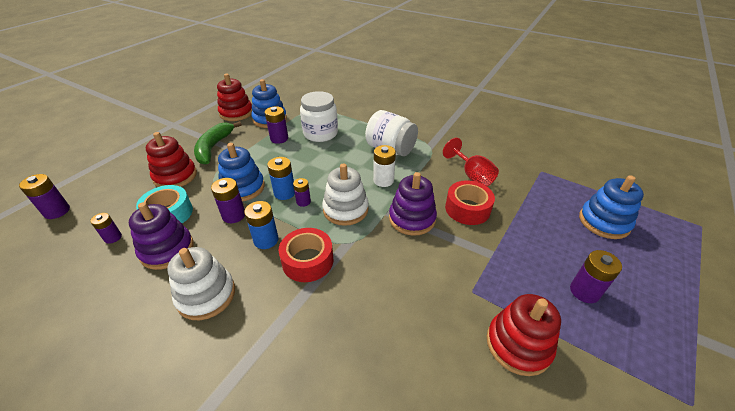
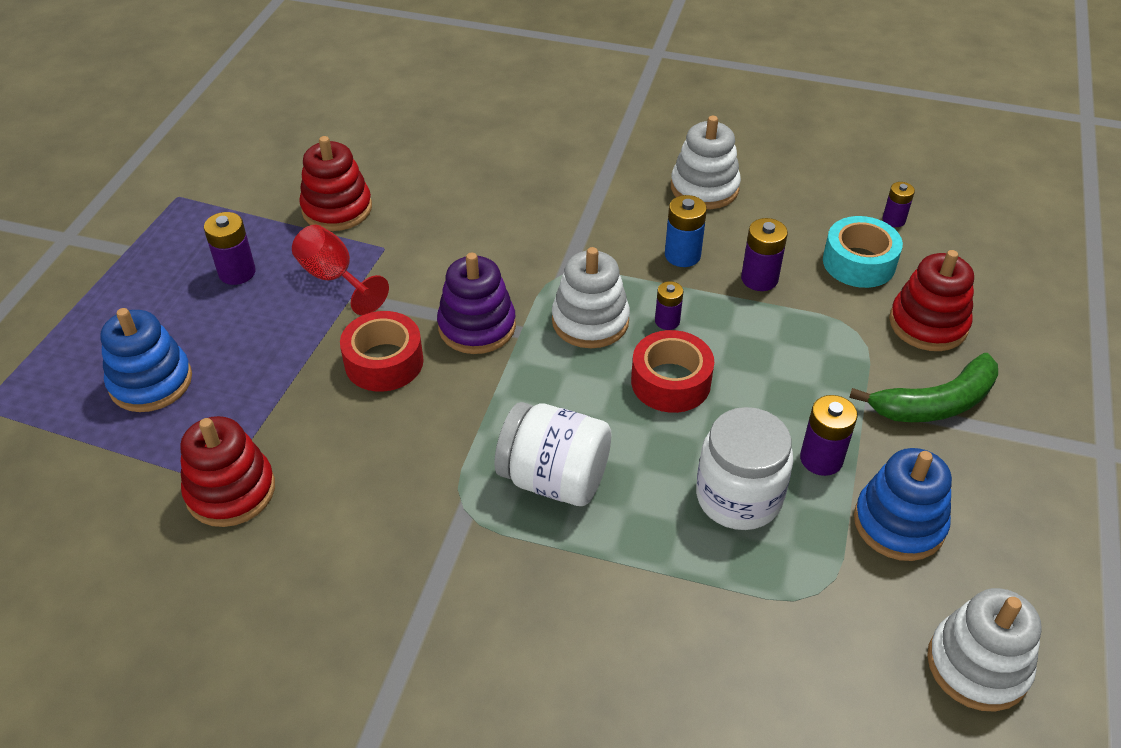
camera: 165 degrees right, 5 degrees up
(57, 211) = (1024, 235): purple battery -> none
(167, 249) = (803, 220): purple stacking toy -> none
(214, 147) = (935, 403): green banana -> green banana turned 75 degrees clockwise
(236, 113) = (1006, 529): red stacking toy -> red stacking toy (231, 491)
(243, 188) = (788, 326): blue stacking toy -> none
(281, 92) = (977, 665): none -> white stacking toy
(284, 193) = (709, 330): blue battery -> none
(307, 261) = (608, 242): red tape -> red tape (670, 382)
(383, 180) = (545, 391): white battery -> none
(472, 175) = (370, 439): red goblet -> red goblet (334, 278)

